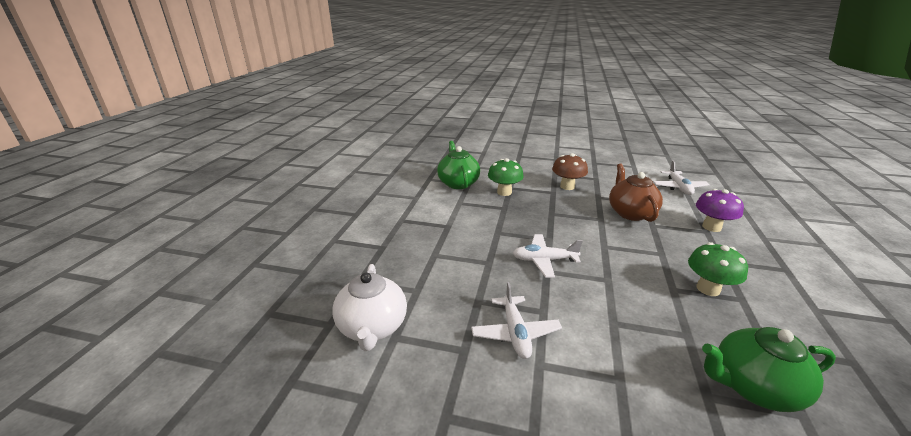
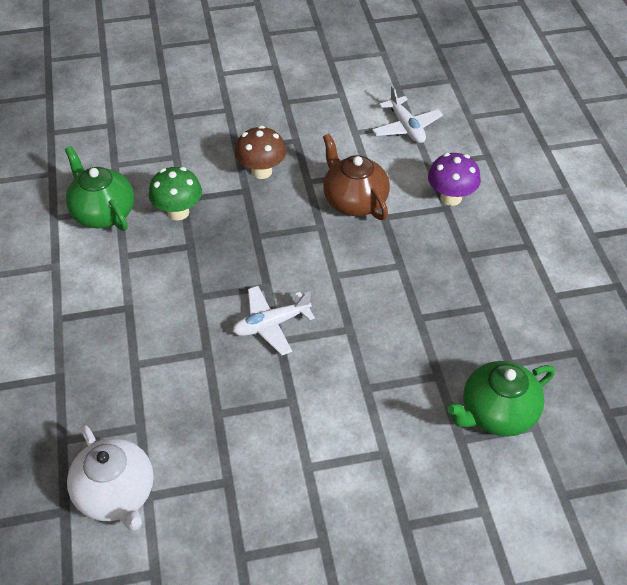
camera: 25 degrees left, 20 degrees up
(515, 333) = (272, 440): white plane -> none
(708, 289) = (453, 304): green mushroom -> none

